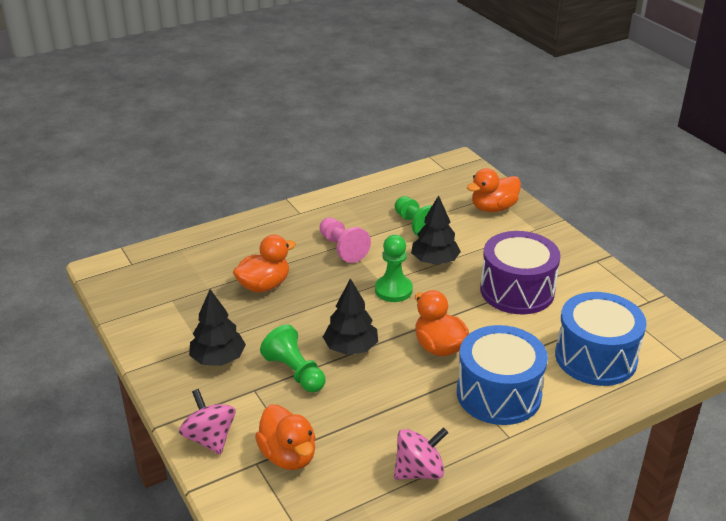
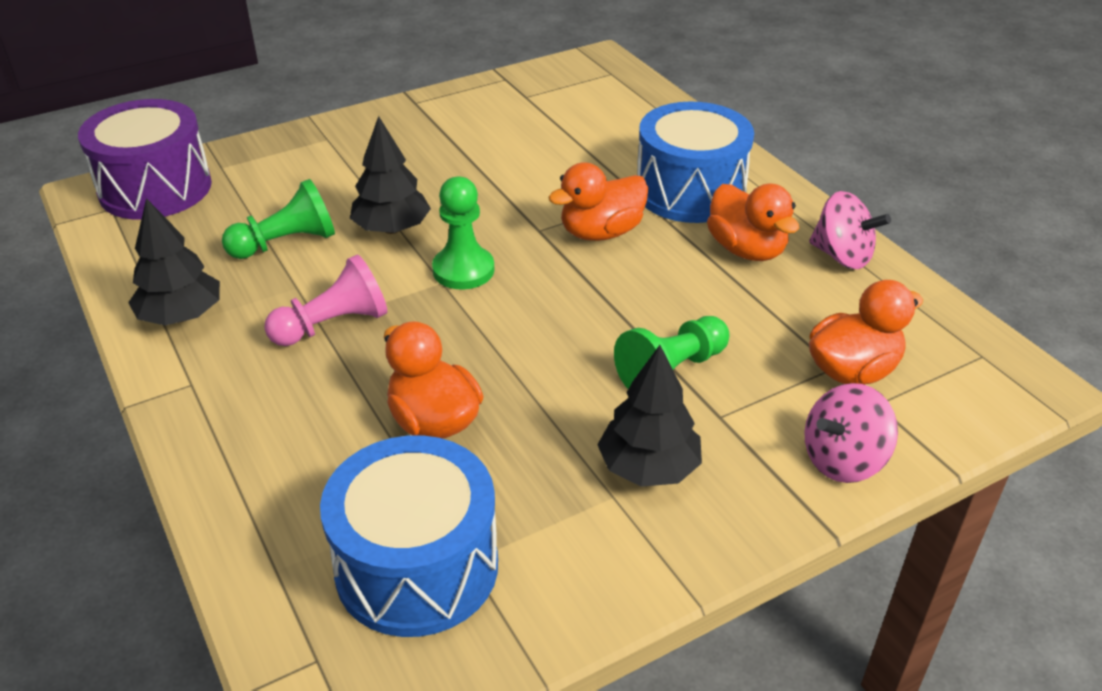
camera: 90 degrees left, 5 degrees up
(351, 348) = (608, 313): black tree -> black tree (181, 316)
(419, 471) = (842, 256): pink spinning top -> pink spinning top turned 150 degrees clockwise
(493, 208) = (257, 169): orange duck -> orange duck (746, 250)
(517, 291) = (476, 164): purple drum -> purple drum (155, 188)
(595, 357) = (613, 122): blue drum -> blue drum (417, 567)

